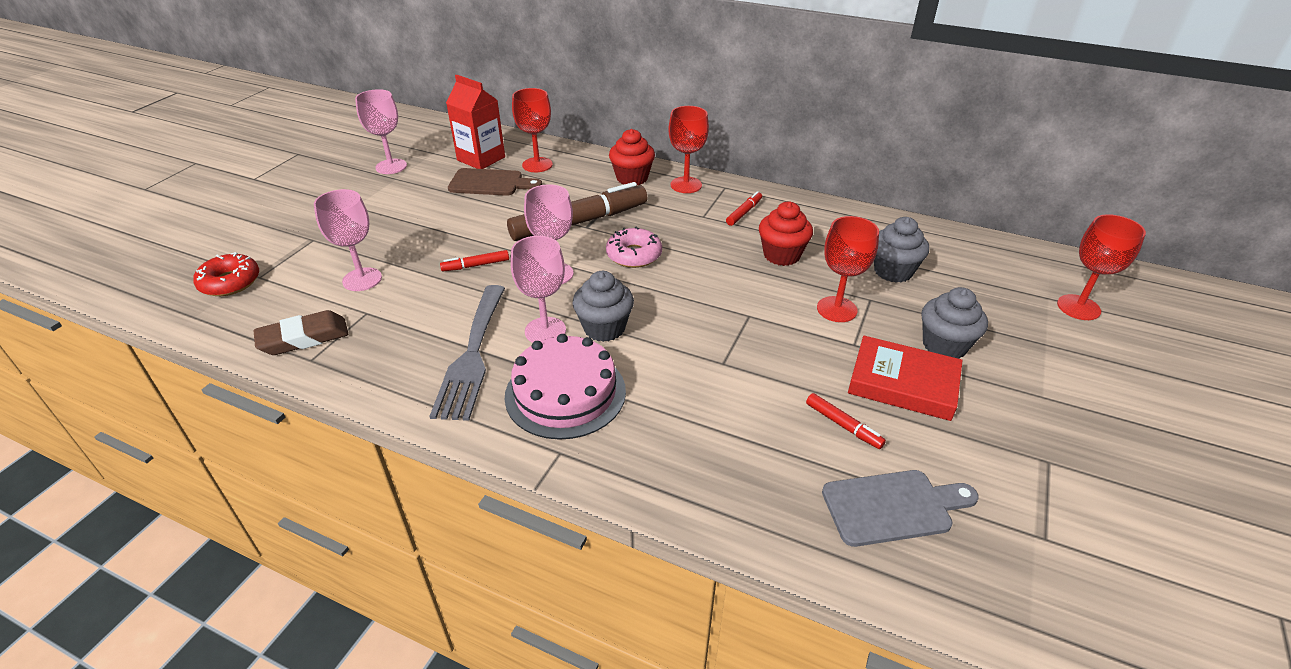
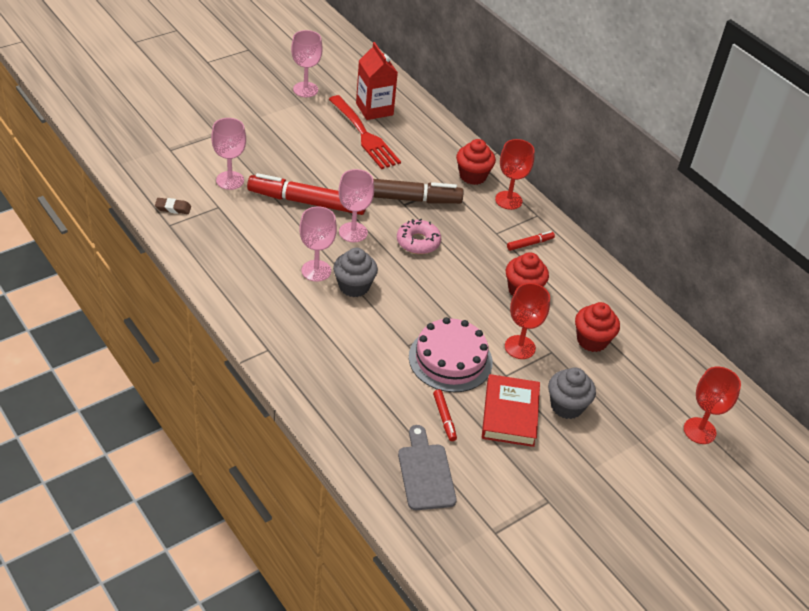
camera: 25 degrees right, 5 degrees up
(230, 282) = (151, 146): red donut -> none
(304, 338) = (173, 208): brown eraser -> brown eraser, size x0.60
(472, 356) = (261, 266): grey fork -> none
(476, 265) = (307, 202): red marker -> red marker, size x2.34
(490, 183) = (365, 135): brown cutting board -> red fork
(537, 165) = (411, 133): red goblet -> none
(565, 393) = (297, 317): pink cake -> pink cake (450, 359)
(893, 271) = (592, 340): grey cupcake -> red cupcake
(893, 507) = (425, 473): grey cutting board -> grey cutting board turned 120 degrees counterclockwise
(903, 383) = (510, 414): red book -> red book turned 45 degrees clockwise

